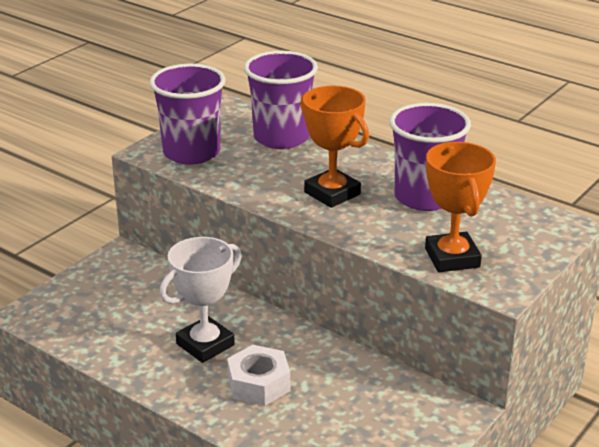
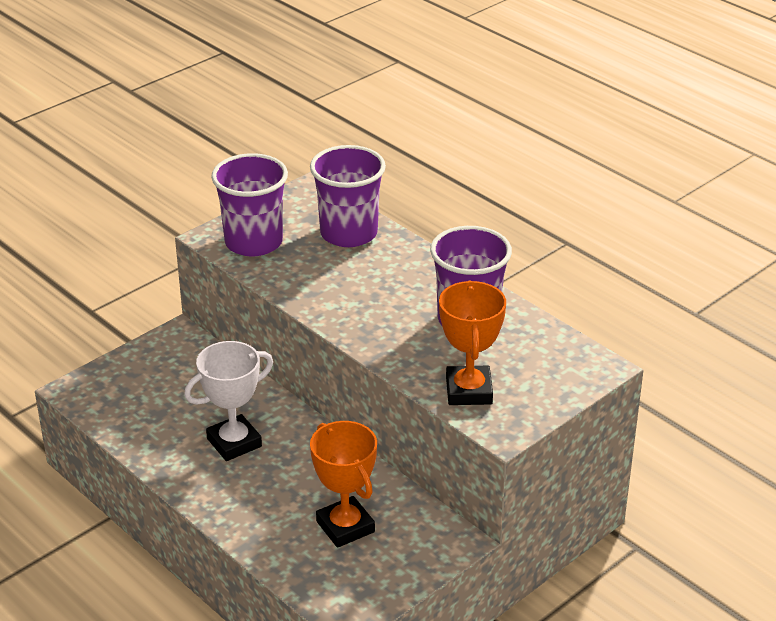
camera: 10 degrees right, 5 degrees up
(259, 384) = (273, 489): white nut -> none
(332, 193) = (377, 305): orange trophy -> orange trophy (345, 527)

